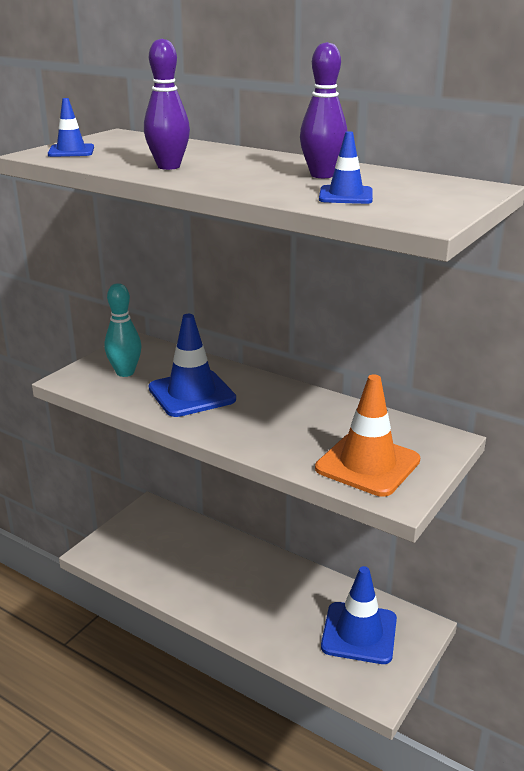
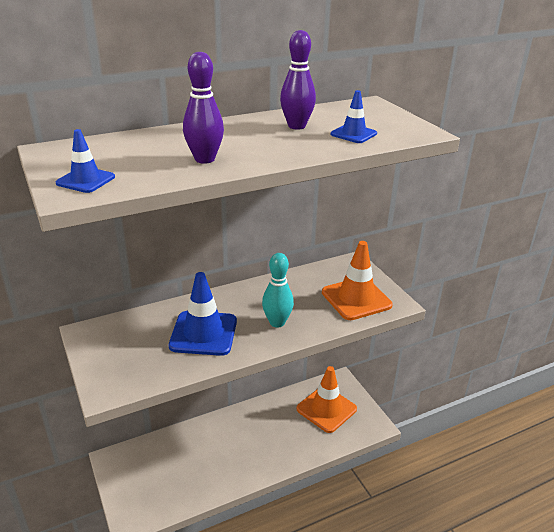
camera: 60 degrees left, 5 degrees up
(125, 372) = (131, 355): turquoise bowling pin -> turquoise bowling pin (277, 322)
(359, 633) = (326, 409): blue traffic cone -> orange traffic cone

